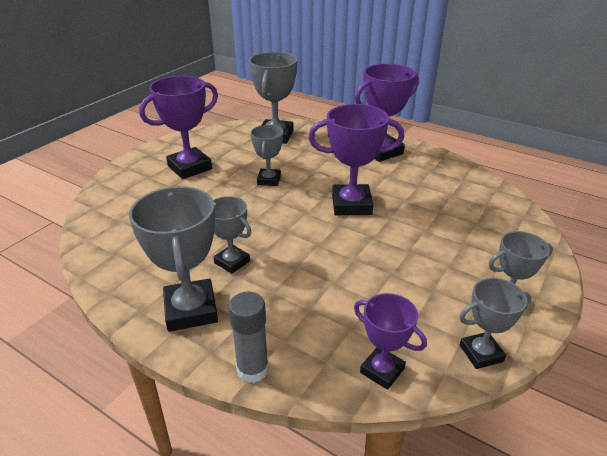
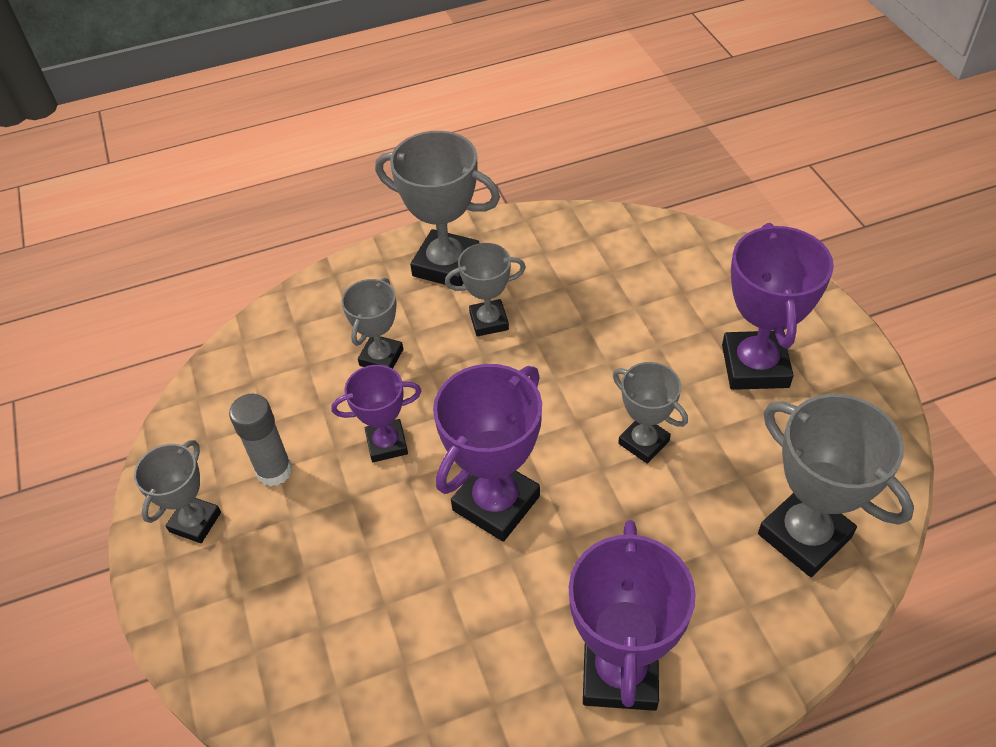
camera: 130 degrees right, 15 degrees up
(252, 370) = (338, 276): grey glue stick -> grey glue stick (274, 471)
(382, 370) = (247, 356): purple trophy -> purple trophy (387, 444)
(481, 353) = (180, 440): grey trophy -> grey trophy (381, 357)

